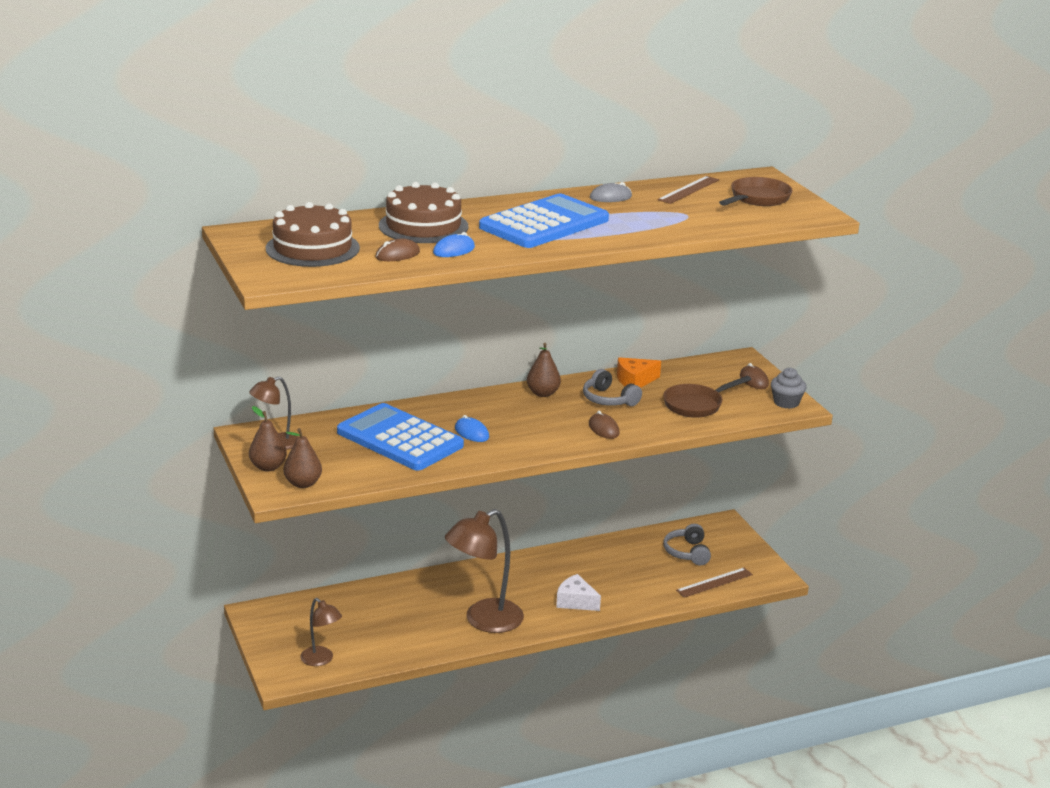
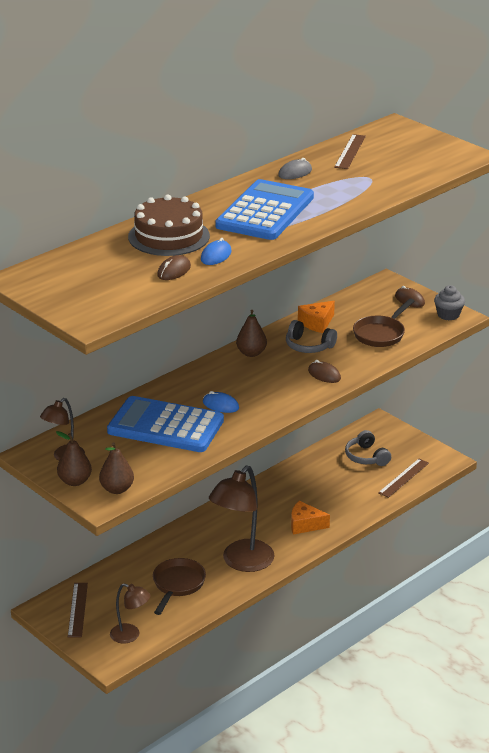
camera: 20 degrees left, 5 degrees up
(287, 622) = (77, 609): none -> brown ruler
(312, 248) = (97, 280): brown cake -> none
(575, 601) = (305, 524): white cheese -> orange cheese
(757, 199) = (410, 149): brown pan -> brown pan (177, 585)

